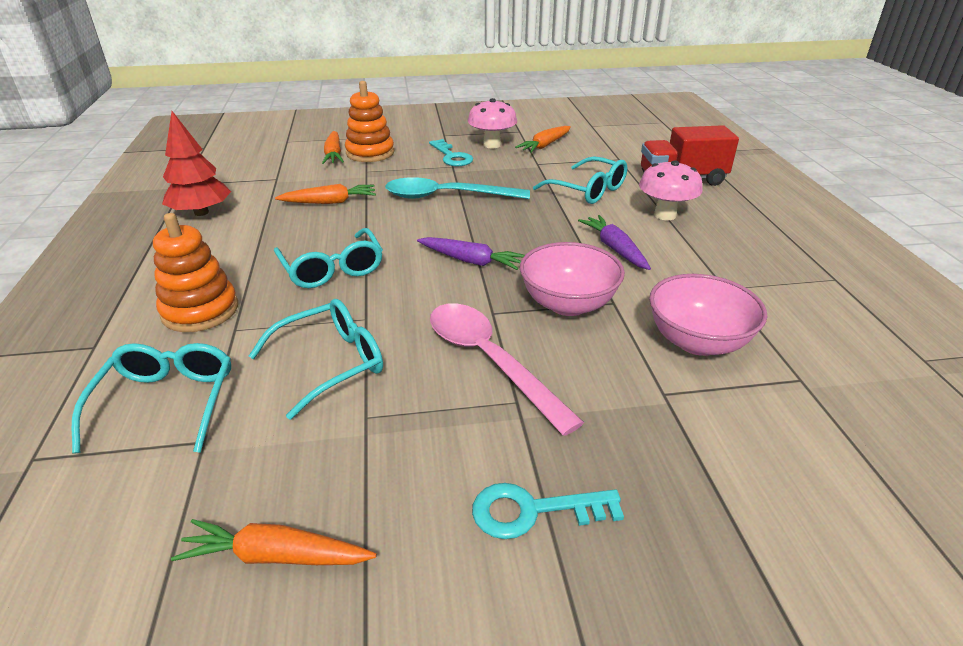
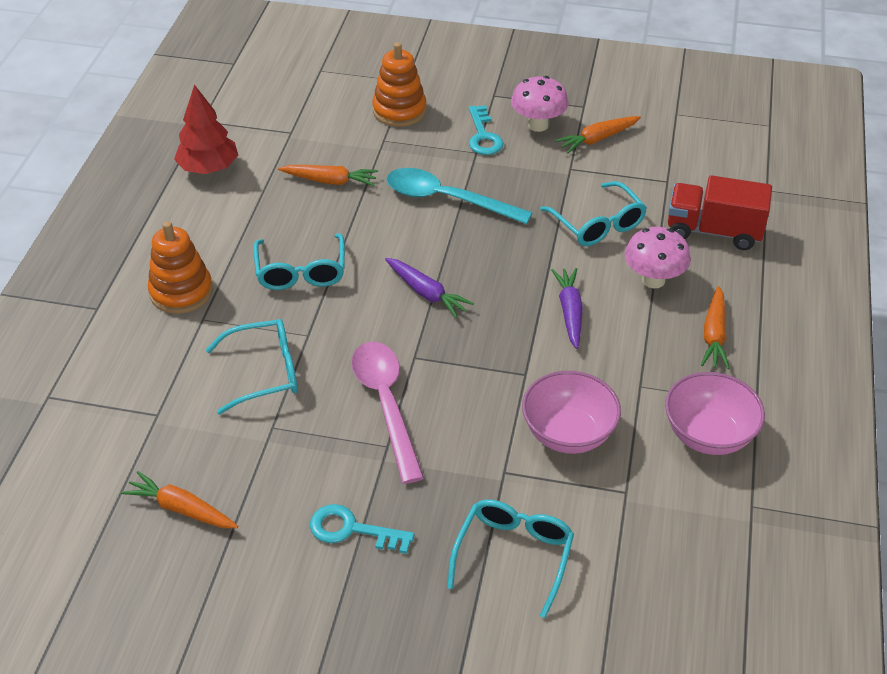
camera: 20 degrees right, 10 degrees up
(166, 402) = (139, 375): turquoise glasses -> turquoise glasses (513, 555)
(334, 154) = (361, 105): orange carrot -> orange carrot (714, 335)
(568, 304) = (484, 365): pink bowl -> pink bowl (708, 435)

